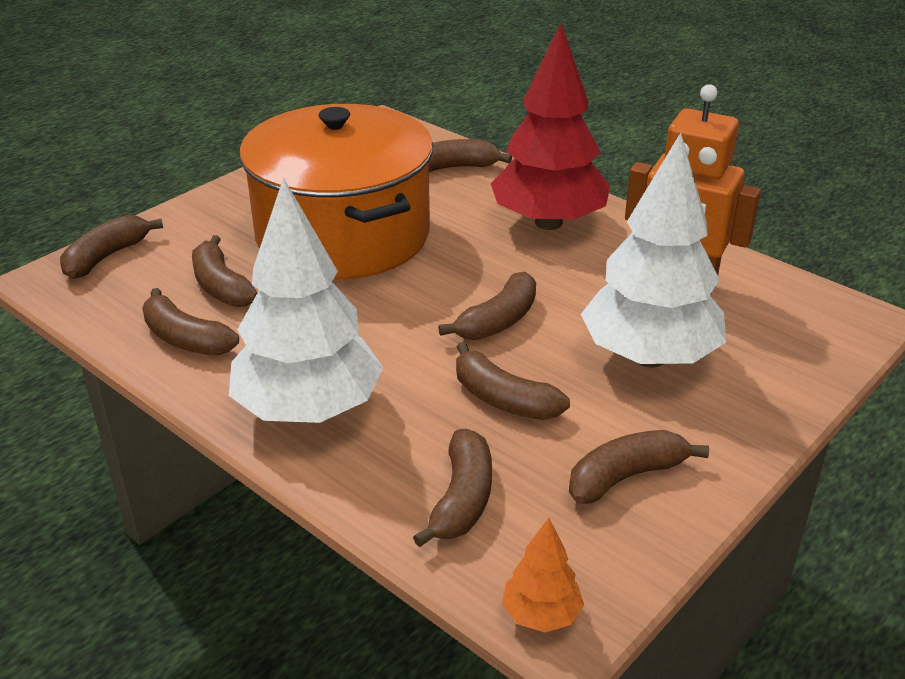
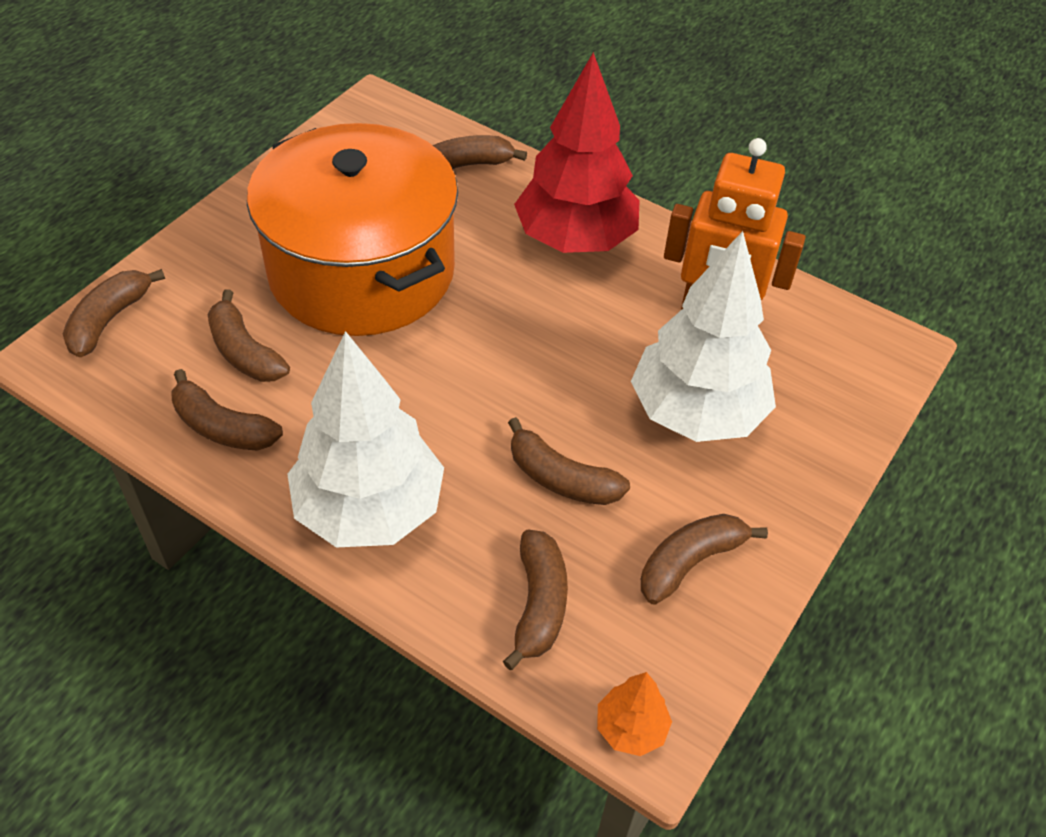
camera: 10 degrees left, 15 degrees up
(498, 321) = (542, 378): brown banana -> none

